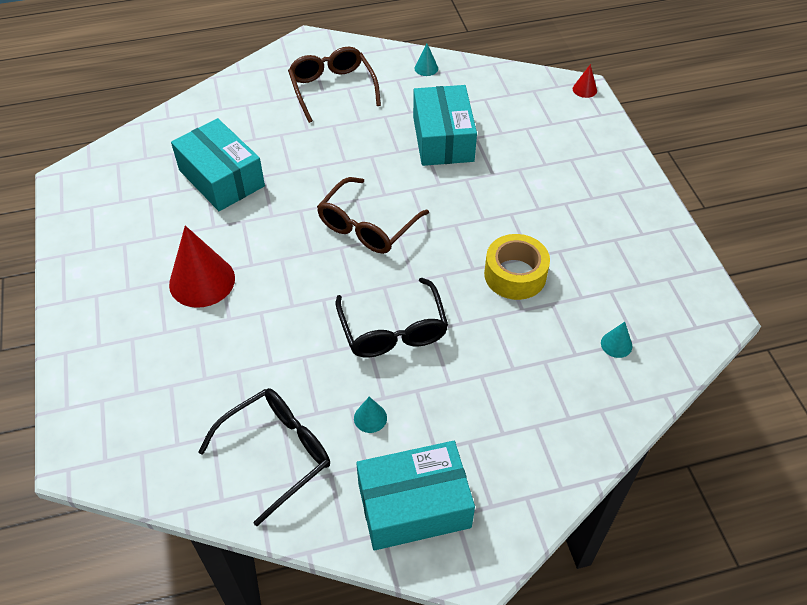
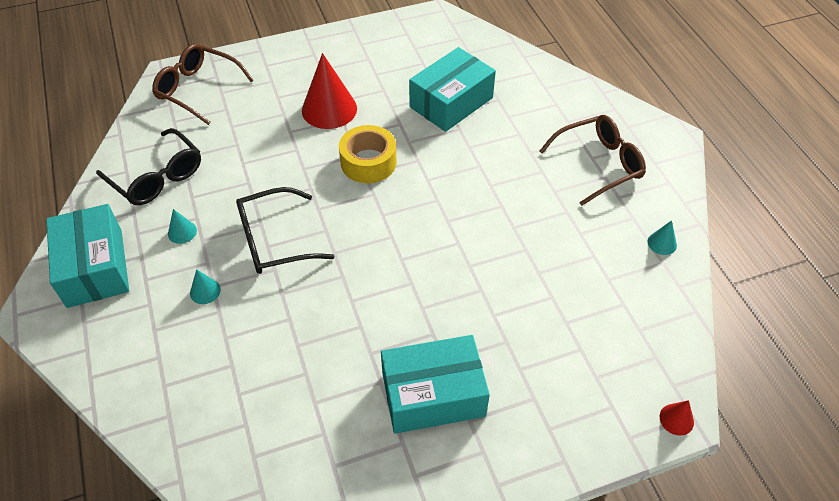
camera: 85 degrees right, 0 degrees up
(367, 226) = (402, 211): brown glasses -> brown glasses (198, 89)
(443, 139) = (541, 265): turquoise box -> turquoise box (433, 394)
(515, 275) = (343, 338): yellow tape -> yellow tape (368, 162)
(616, 344) = (248, 435): turquoise cone -> turquoise cone (205, 291)

